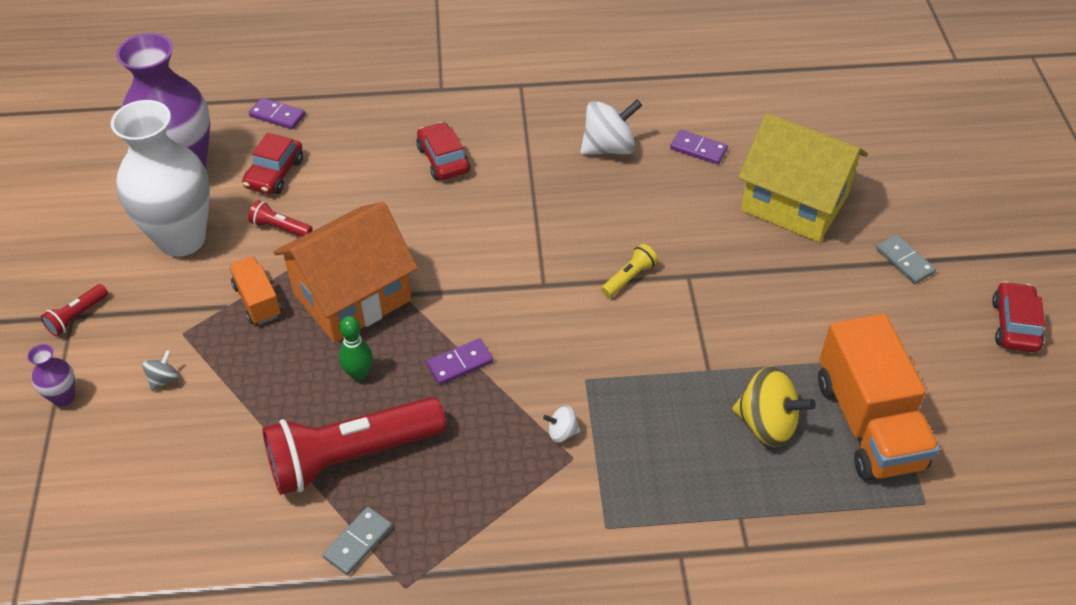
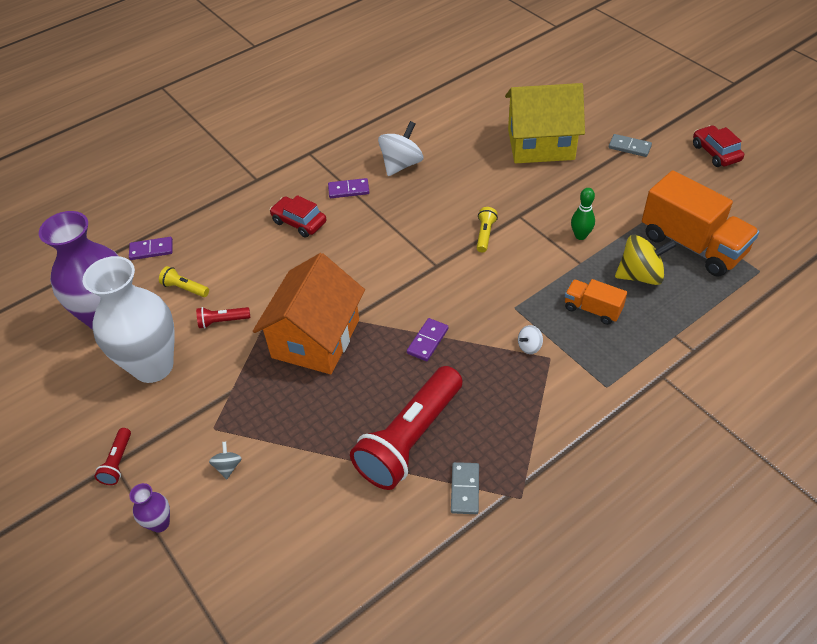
camera: 30 degrees left, 0 degrees up
(257, 301) = (250, 377): orange truck -> orange truck (592, 309)
(274, 173) = (185, 288): red car -> yellow flashlight
(359, 374) = (366, 384): green bowling pin -> green bowling pin (580, 236)
(698, 149) = (457, 140): purple domino -> purple domino (348, 190)

